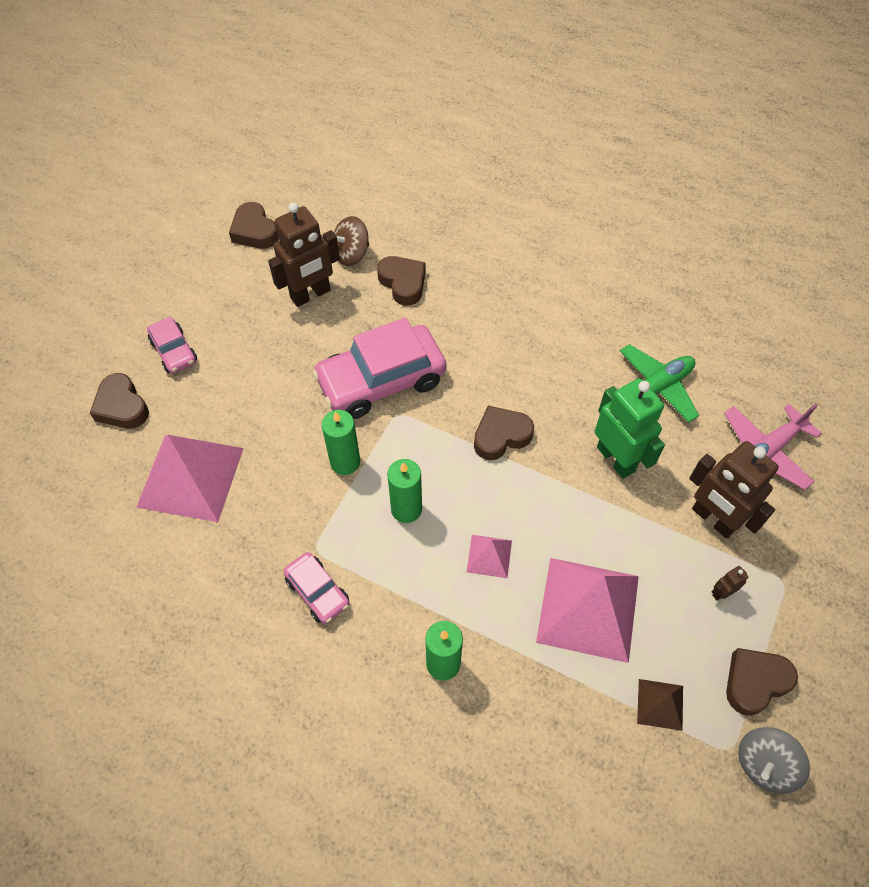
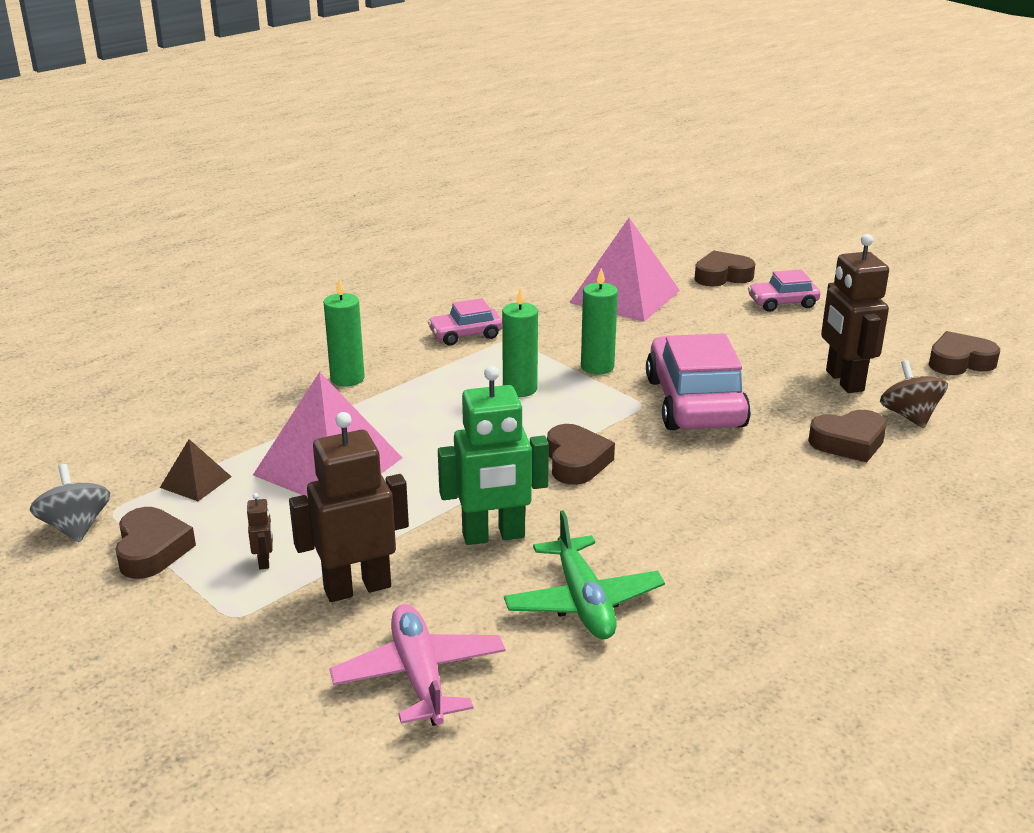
camera: 110 degrees right, 30 degrees down
(489, 556) = (433, 423): pink pyramid -> none

